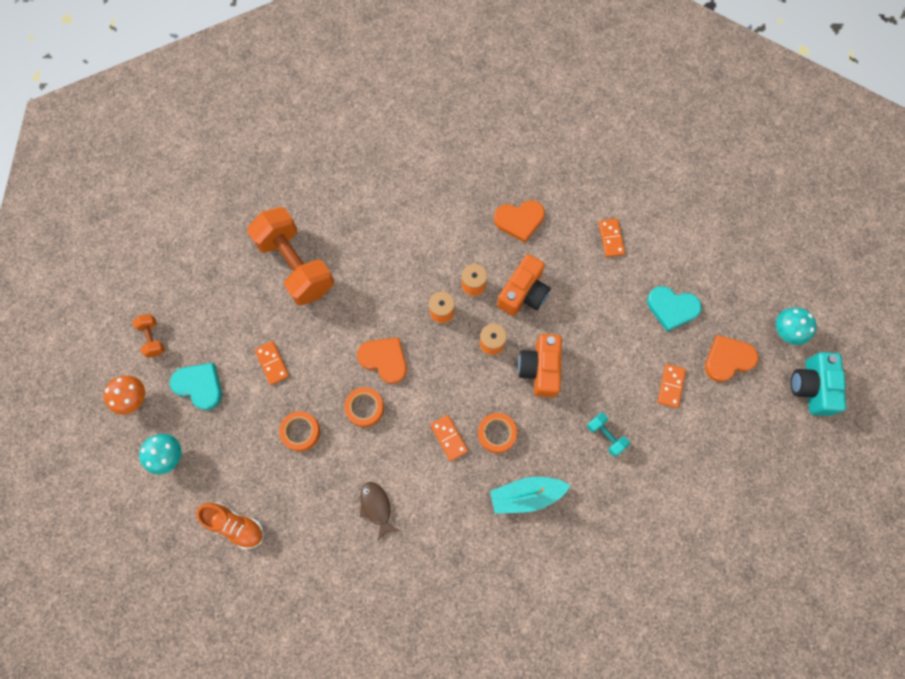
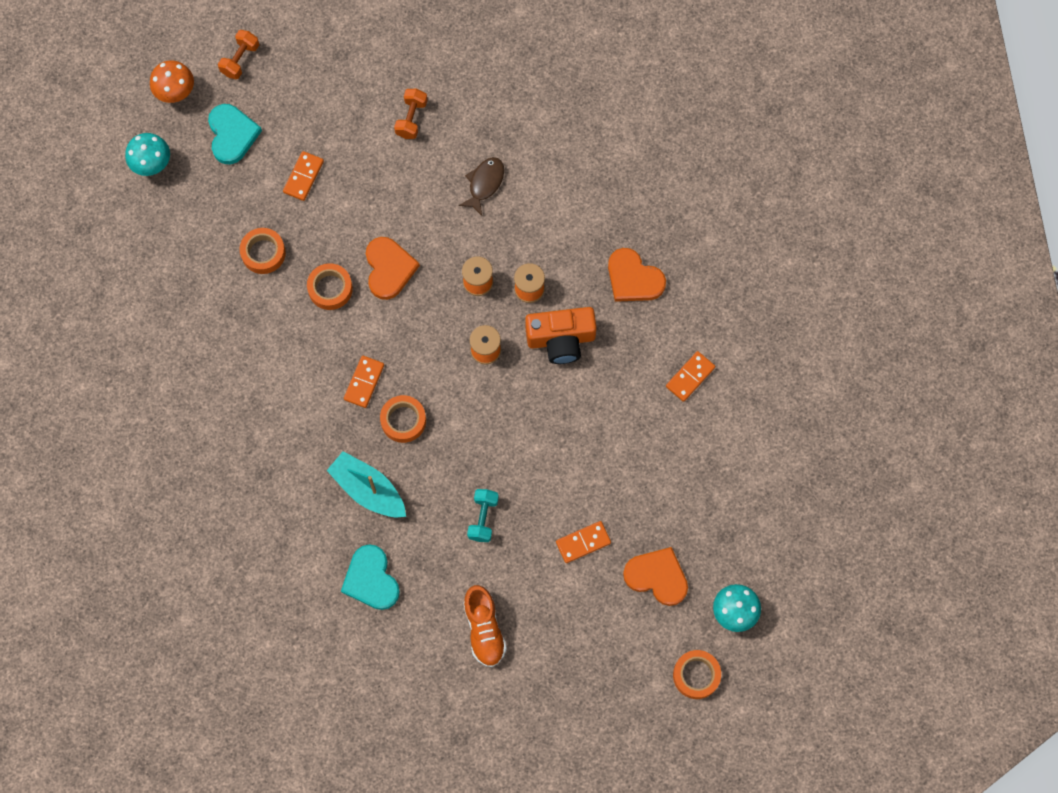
camera: 50 degrees right, 0 degrees up
(236, 525) = (140, 268): orange shoe -> orange shoe (484, 629)
(296, 265) = (411, 119): orange dumbbell -> orange dumbbell, size x0.43
(376, 507) = (251, 370): brown fish -> brown fish (484, 184)
(540, 369) = (498, 412): orange camera -> none
(672, 308) = (665, 487): turquoise heart -> turquoise heart (371, 579)
(811, 387) = (696, 675): turquoise camera -> orange tape

